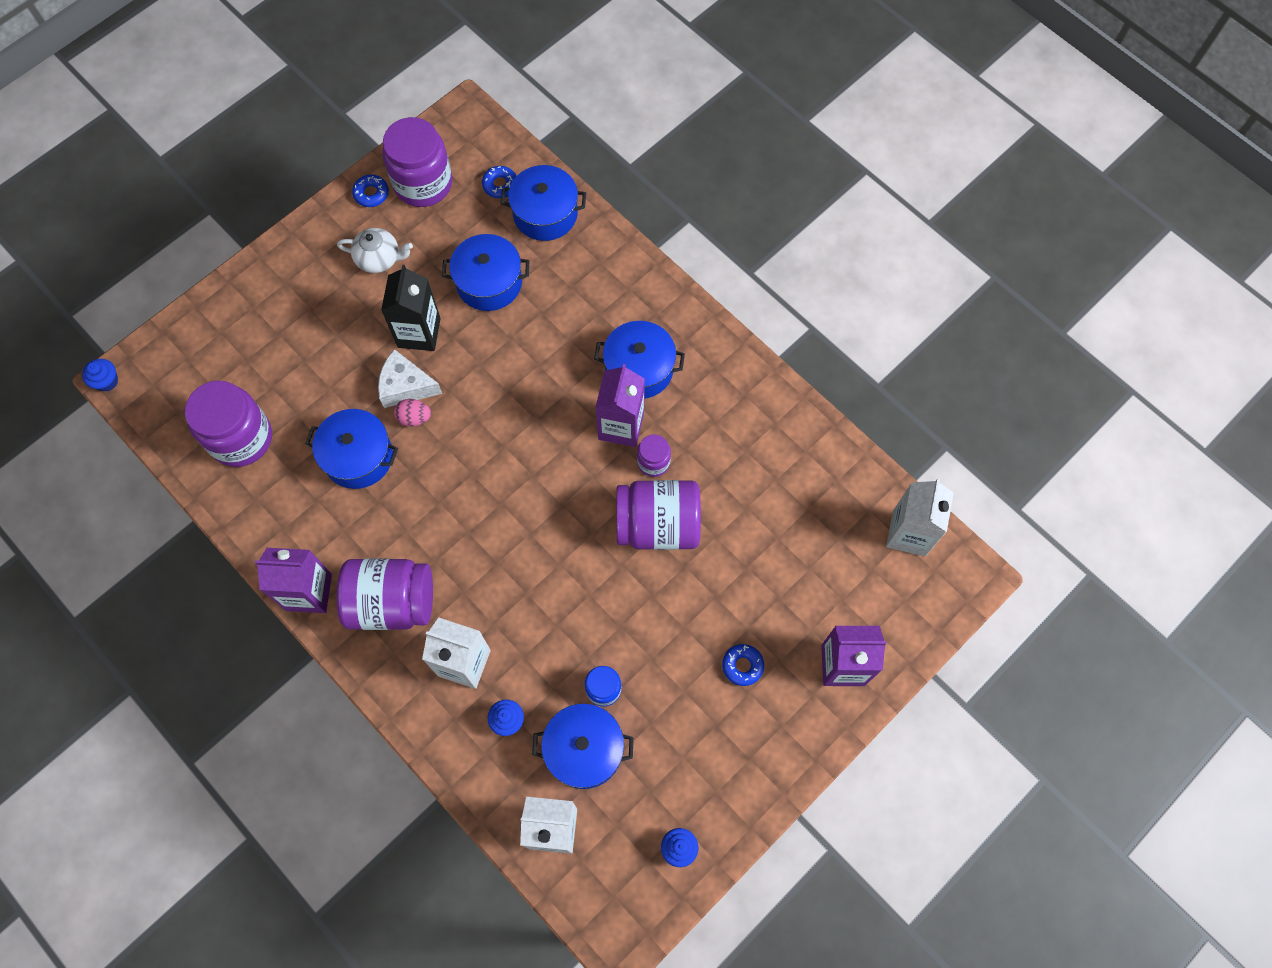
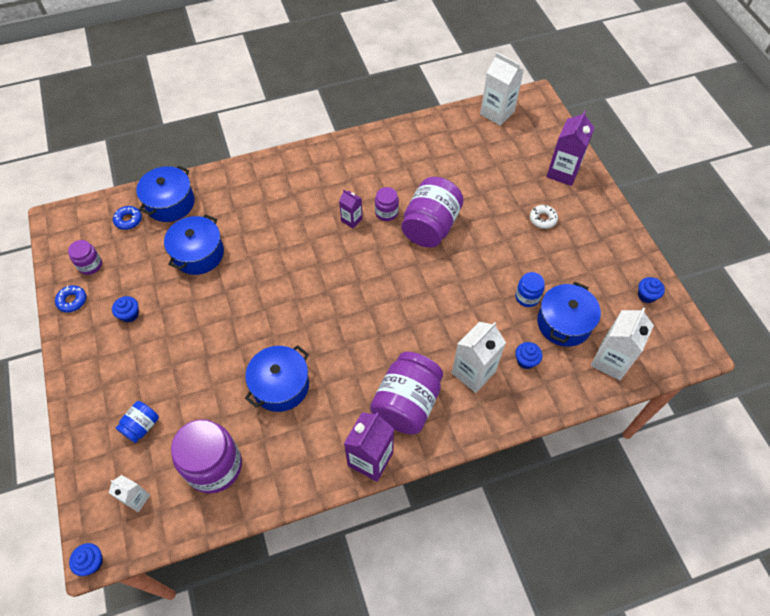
camera: 65 degrees left, 10 degrees down
(180, 385) = (136, 499): none -> white carton
(257, 345) = (141, 426): none -> blue jar
(379, 258) = (129, 314): white teapot -> blue cupcake
(405, 386) = (244, 334): white cheese -> none
(414, 418) = (272, 337): pink egg -> none
(419, 332) = (207, 310): black carton -> none
(423, 183) = (90, 265): purple jar -> purple jar, size x0.50
(621, 426) = (351, 220): purple carton -> purple carton, size x0.56
(639, 369) = (318, 195): blue pot -> none
(742, 666) = (543, 219): blue donut -> white donut

